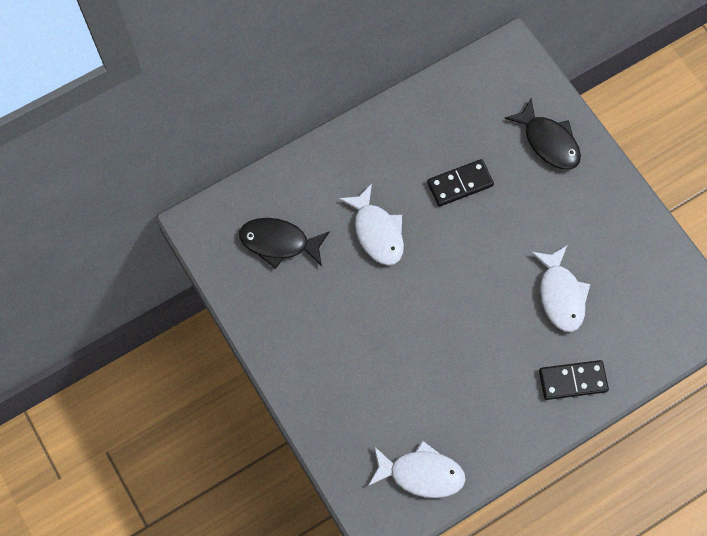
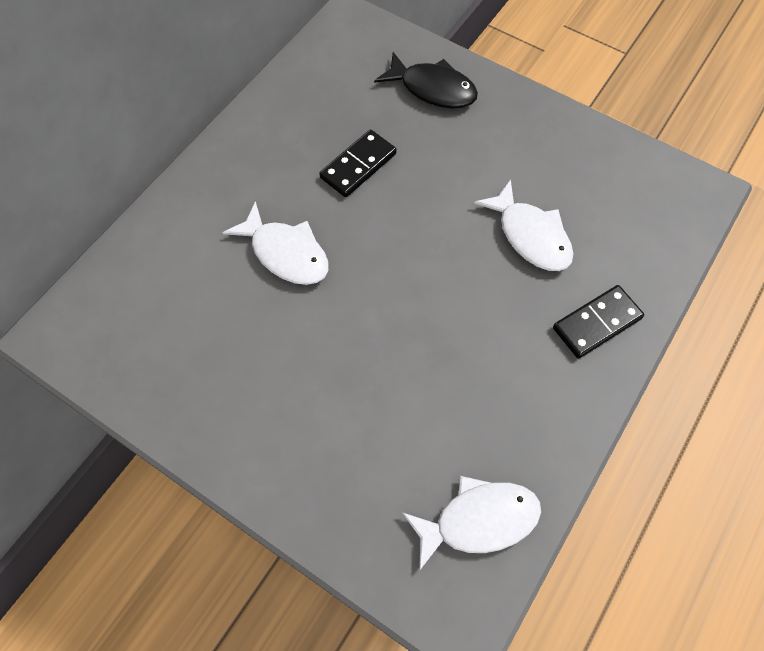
camera: 25 degrees left, 5 degrees down
(279, 243) = (169, 313): black fish -> none

